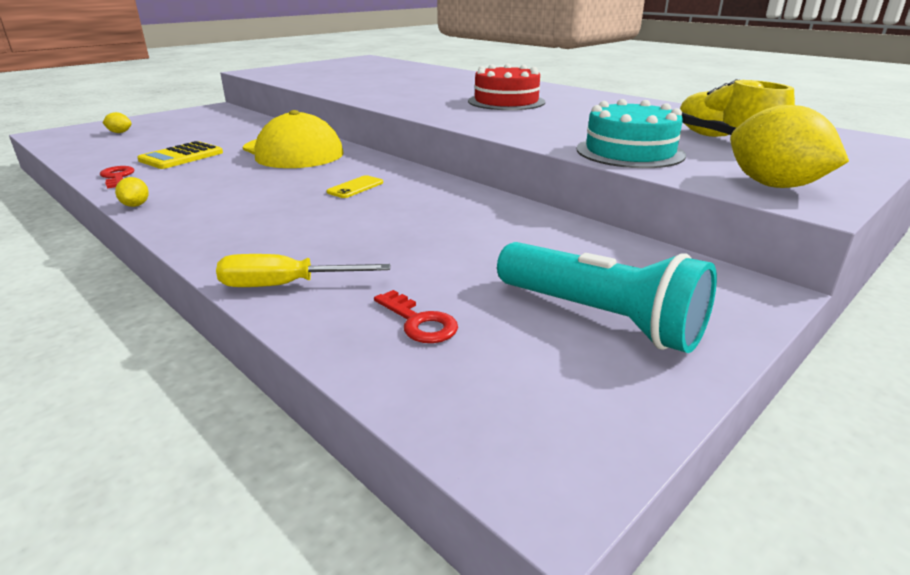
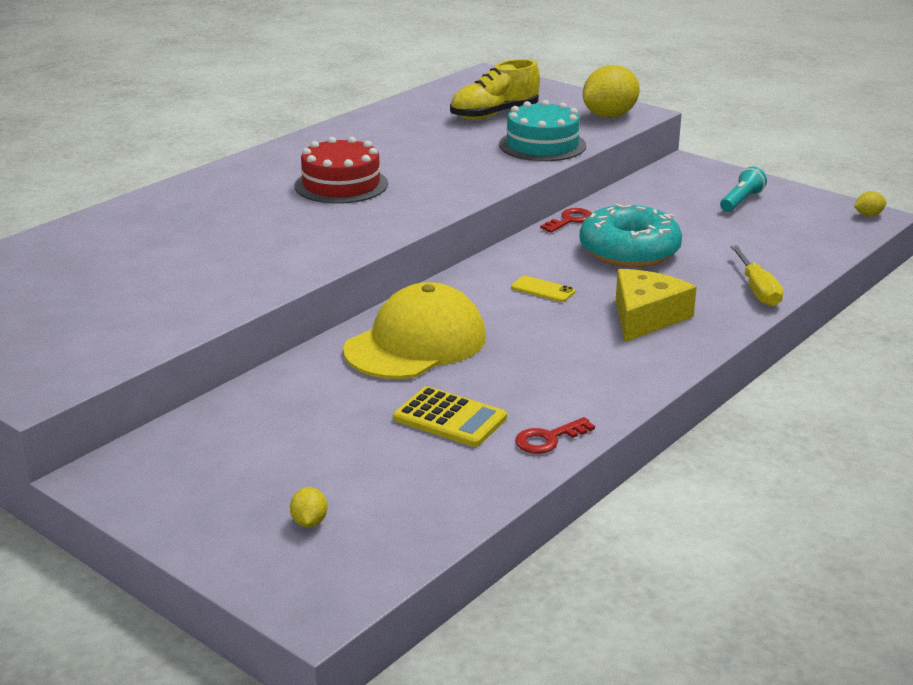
camera: 95 degrees left, 0 degrees up
(136, 205) = (636, 395): yellow lemon -> yellow lemon (868, 215)
(269, 220) = (646, 317): none -> yellow cheese
(419, 322) = (776, 245): red key -> red key (569, 220)
(427, 226) = (629, 251): none -> turquoise donut
(601, 318) = (741, 201): turquoise flashlight -> turquoise flashlight, size x0.56

